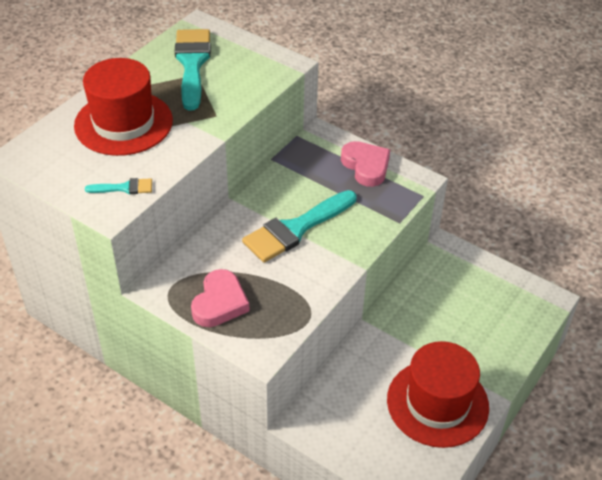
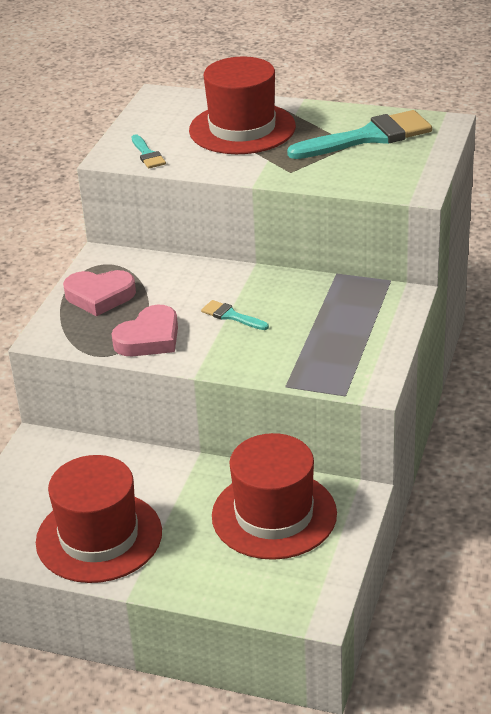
camera: 75 degrees right, 10 degrees down
(296, 229) = (231, 316): turquoise brush -> turquoise brush, size x0.47
(366, 166) = (370, 341): pink heart -> pink heart (149, 338)
(448, 295) = (274, 515): none -> red hat

